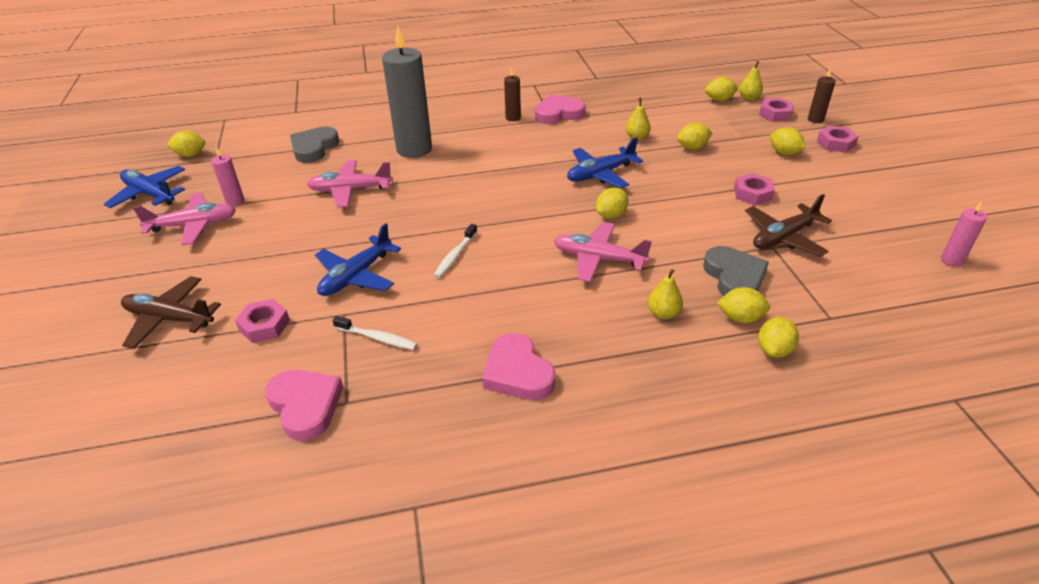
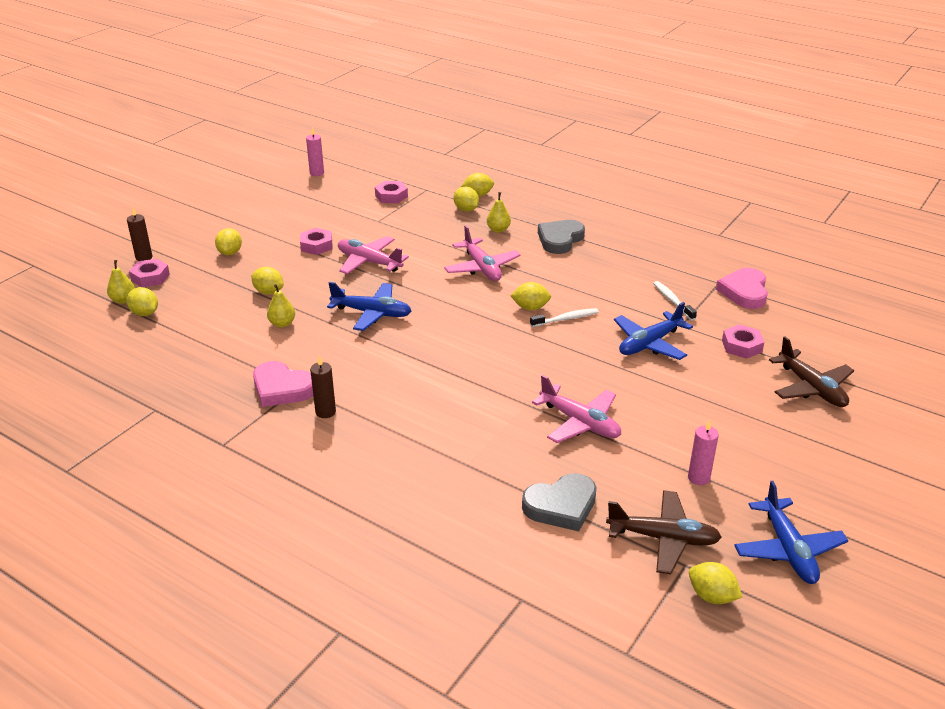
camera: 135 degrees left, 5 degrees down
(193, 225) = (756, 471): pink plane -> pink plane (369, 262)
(356, 276) = (649, 344): blue plane -> blue plane turned 150 degrees clockwise
(414, 149) = (468, 434): grey candle -> none
(517, 372) = (613, 248): pink heart -> none
(611, 215) = (424, 284): yellow lemon -> yellow lemon (530, 308)
(734, 277) = (430, 222): grey heart -> grey heart (560, 239)
(784, 237) = (362, 220): brown plane -> brown plane (663, 538)
(835, 143) = (186, 238): pink nut -> pink nut (391, 196)

